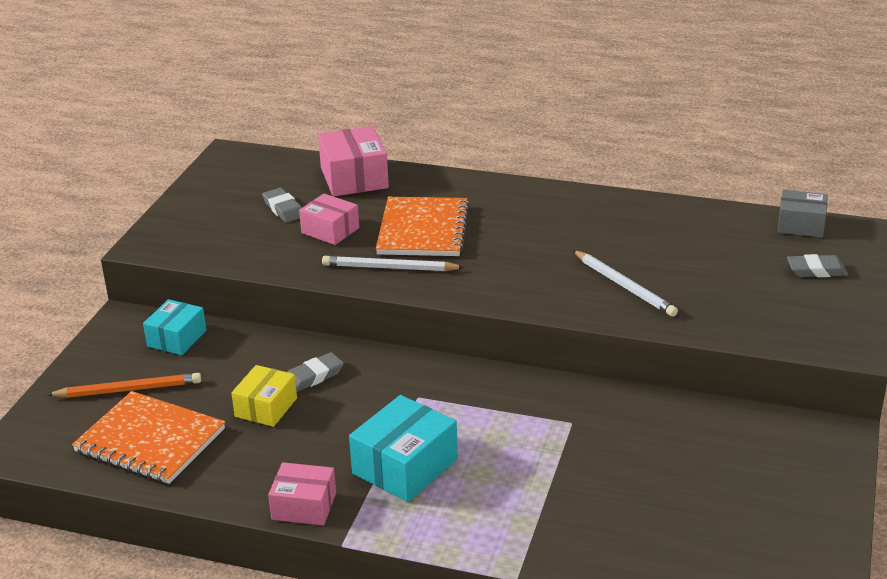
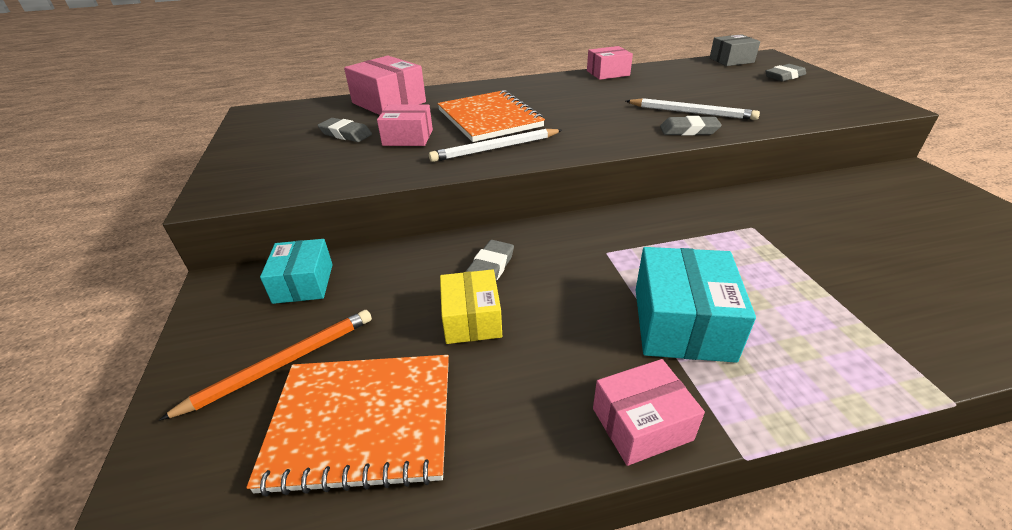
camera: 30 degrees left, 5 degrees up
(586, 306) = (689, 130): none -> grey eraser
(622, 202) = (608, 73): none -> pink box

